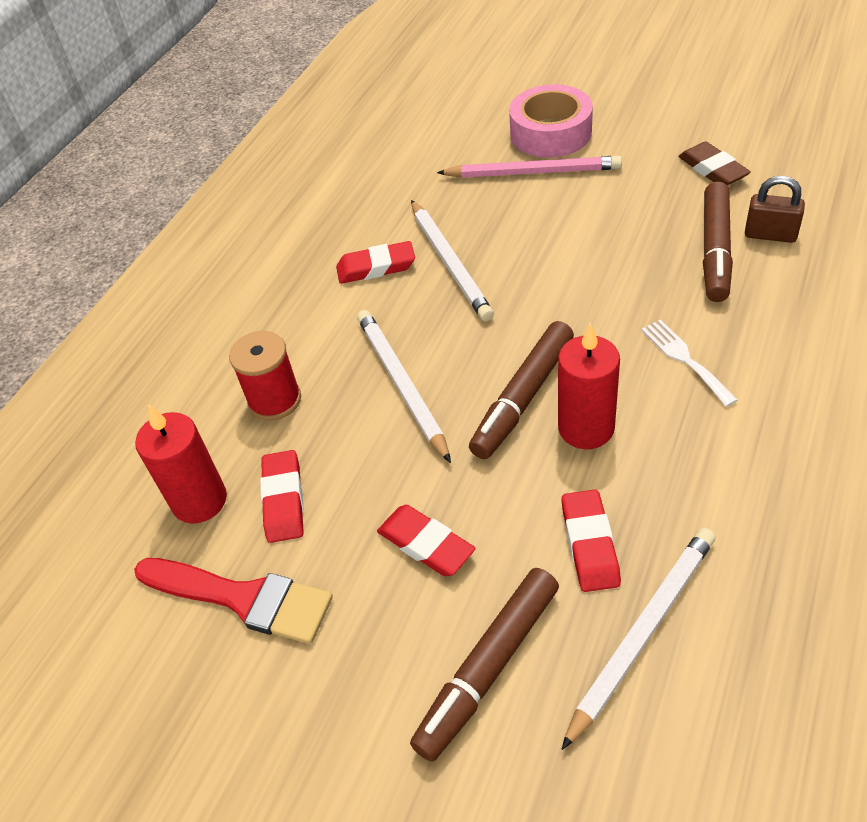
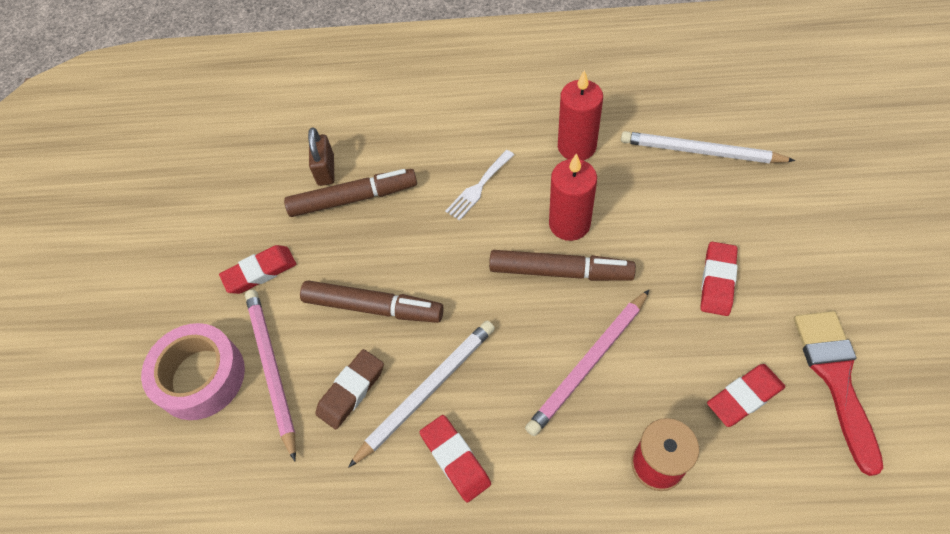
camera: 115 degrees left, 10 degrees up
(199, 501) = (787, 466): red candle -> red candle (576, 146)
(402, 385) = (588, 363): white pencil -> pink pencil
(488, 667) = (773, 213): brown marker -> brown marker (373, 307)
(590, 544) = (659, 192): red eraser -> red eraser (260, 272)
(712, 169) = (246, 226): brown eraser -> brown eraser (351, 391)

